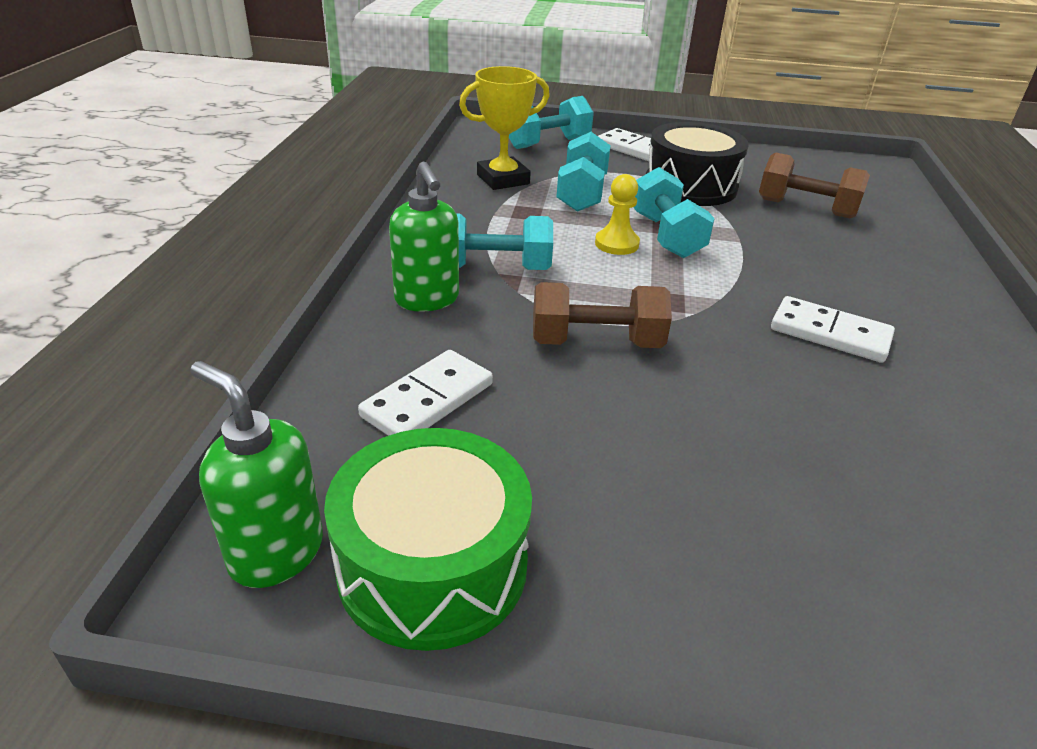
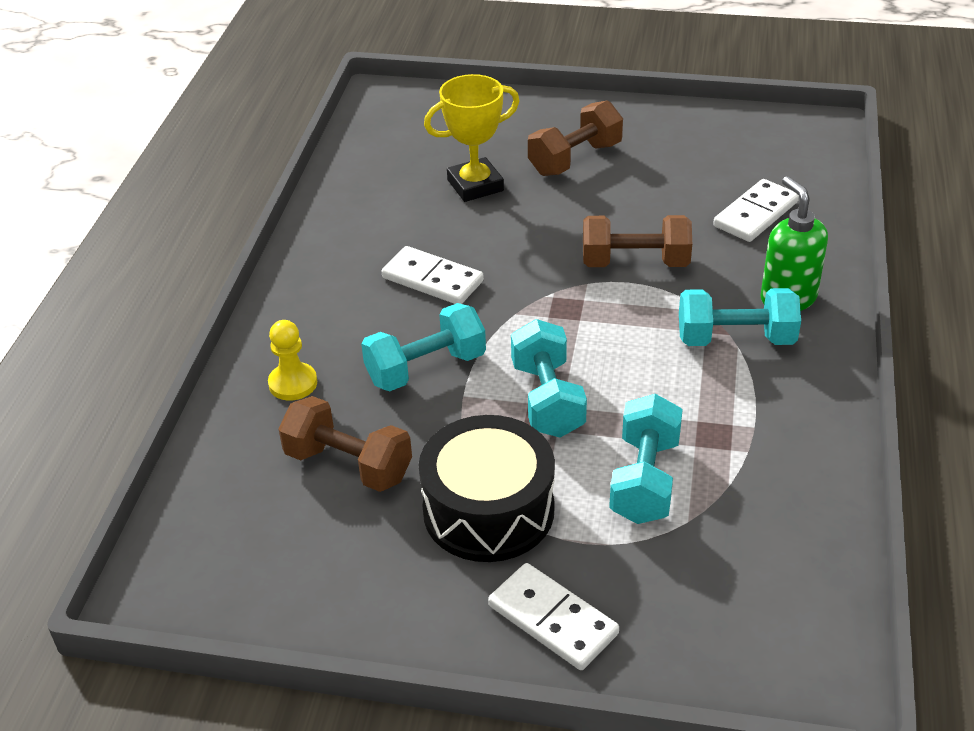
camera: 175 degrees left, 5 degrees up
(276, 552) = (806, 139): green soap dispenser -> none
(432, 565) = (724, 137): green drum -> none
(503, 179) = (758, 508): yellow trophy -> yellow trophy (475, 185)
(548, 143) = (701, 631): turquoise dumbbell -> turquoise dumbbell (426, 368)
(616, 244) = (606, 382): yellow pawn -> yellow pawn (293, 383)
(710, 518) = (575, 159): none -> brown dumbbell

